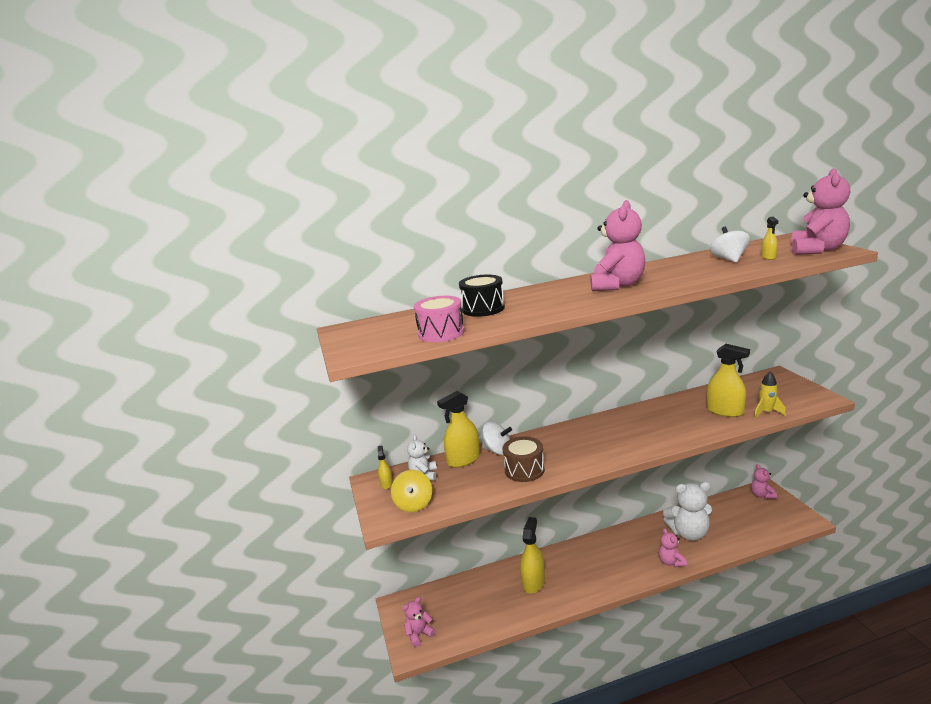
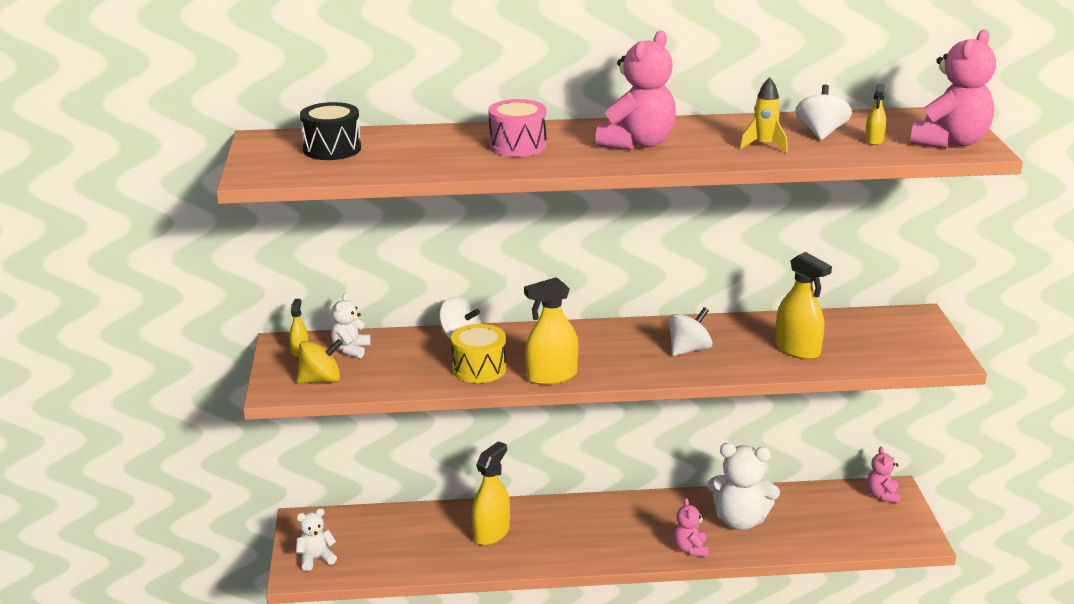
camera: 10 degrees right, 5 degrees up
(413, 504) = (320, 380): yellow spinning top -> yellow spinning top turned 120 degrees counterclockwise
(419, 634) = (316, 559): pink teddy bear -> white teddy bear
(441, 333) = (372, 167): pink drum -> pink drum (517, 145)
(463, 460) = (411, 341): yellow spray bottle -> yellow spray bottle (551, 376)
(483, 309) = (446, 144): black drum -> black drum (332, 149)
(524, 470) = (479, 369): brown drum -> yellow drum
(656, 426) = (689, 350): none -> white spinning top
(766, 412) = (851, 362): yellow rocket -> yellow rocket (764, 146)

